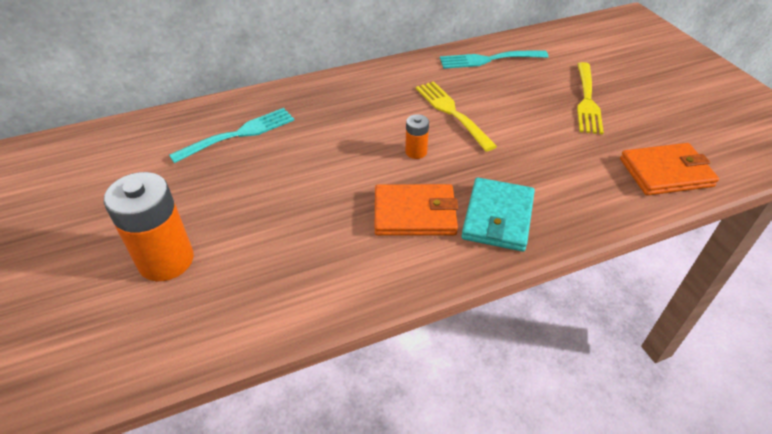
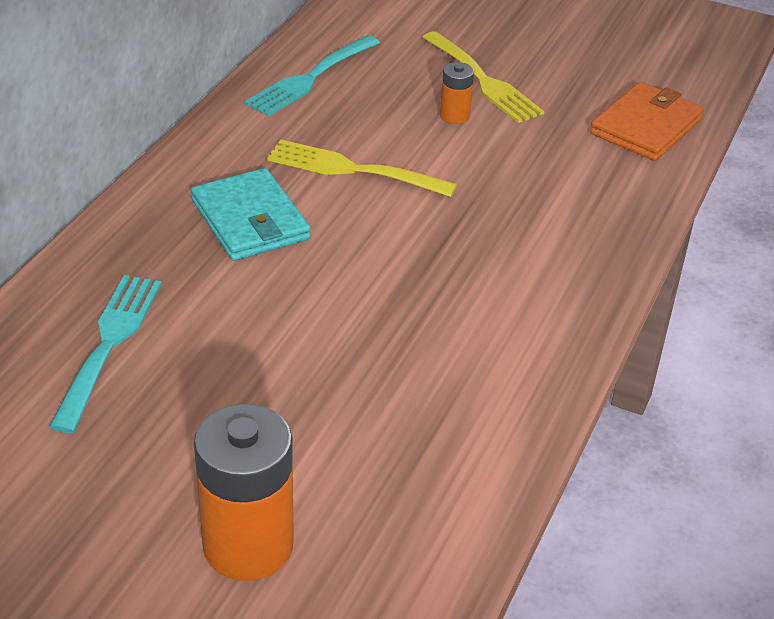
camera: 45 degrees left, 5 degrees down
(415, 213) = (463, 310): orange wallet -> none
(416, 152) = (373, 240): orange battery -> orange battery (454, 115)
(498, 217) = (550, 264): turquoise wallet -> turquoise wallet (250, 220)

